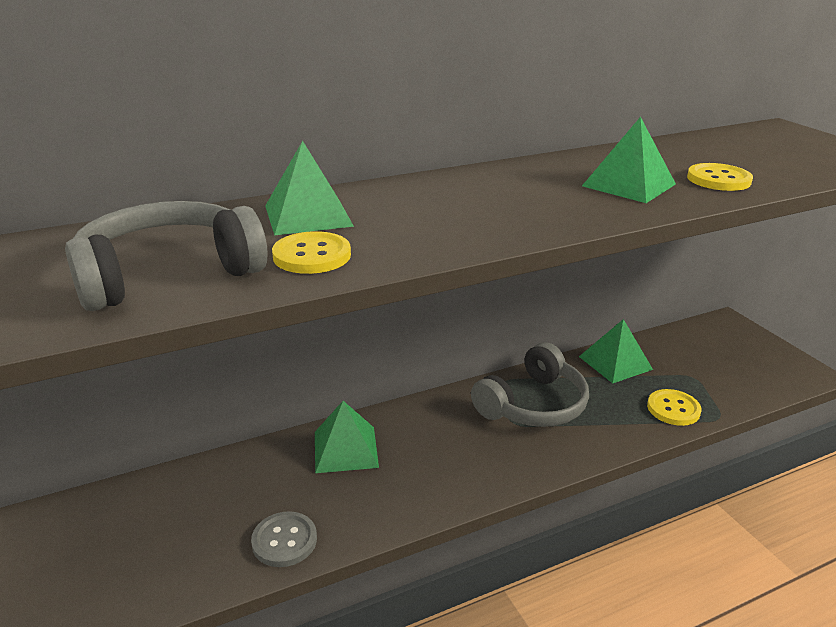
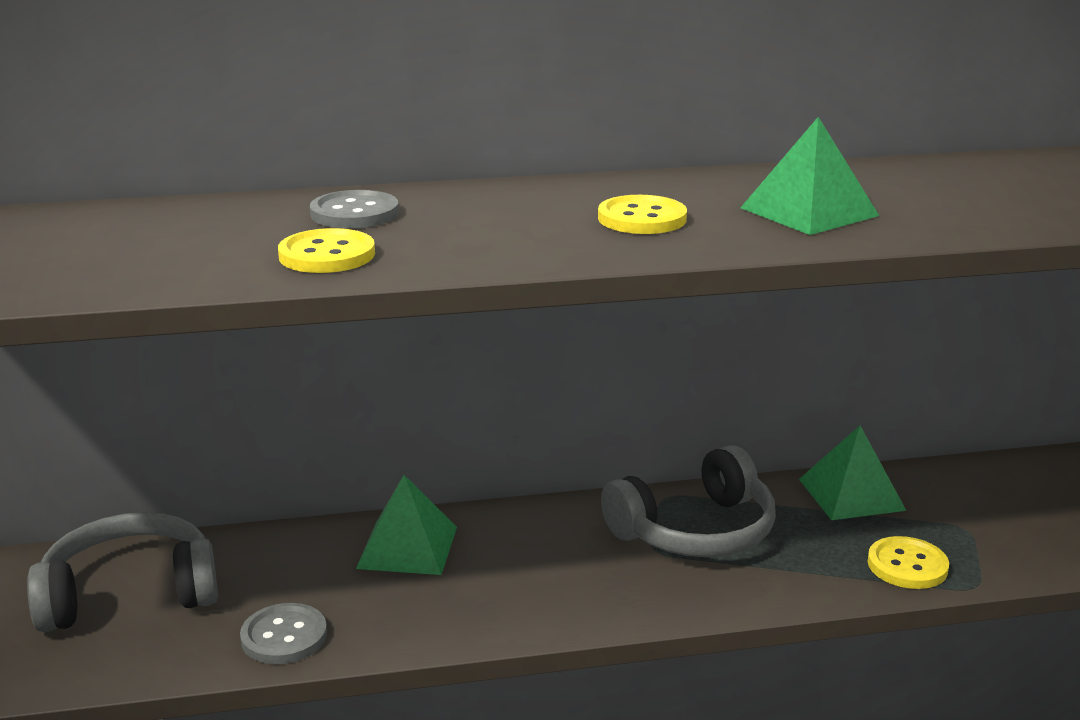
camera: 15 degrees right, 5 degrees down
(168, 274) = (155, 258): grey headphones -> grey headphones (129, 594)
(308, 215) = (354, 213): green pyramid -> grey button
(718, 179) = (950, 215): yellow button -> yellow button (642, 218)

